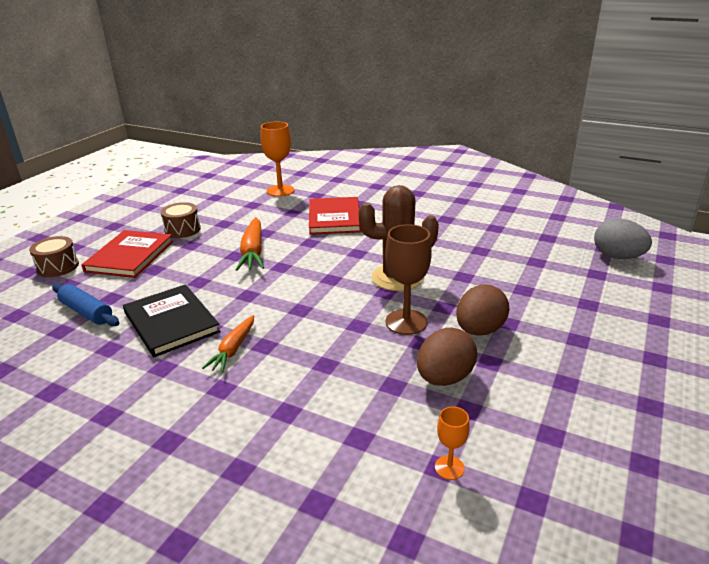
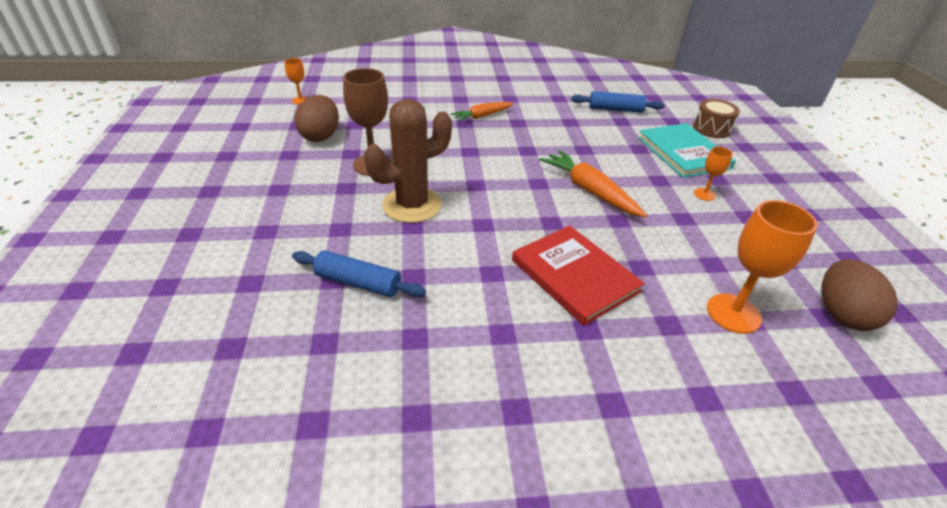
camera: 145 degrees right, 10 degrees up
(130, 256) = (683, 152): red book -> turquoise book
(171, 322) = (549, 119): black book -> none
(182, 230) = (704, 194): brown drum -> orange goblet
(233, 349) = (482, 116): orange carrot -> orange carrot turned 105 degrees counterclockwise
(465, 245) = (358, 283): none -> blue rolling pin
(479, 330) = (304, 175): brown egg -> brown egg (841, 314)
(617, 257) = (118, 335): grey egg -> none

